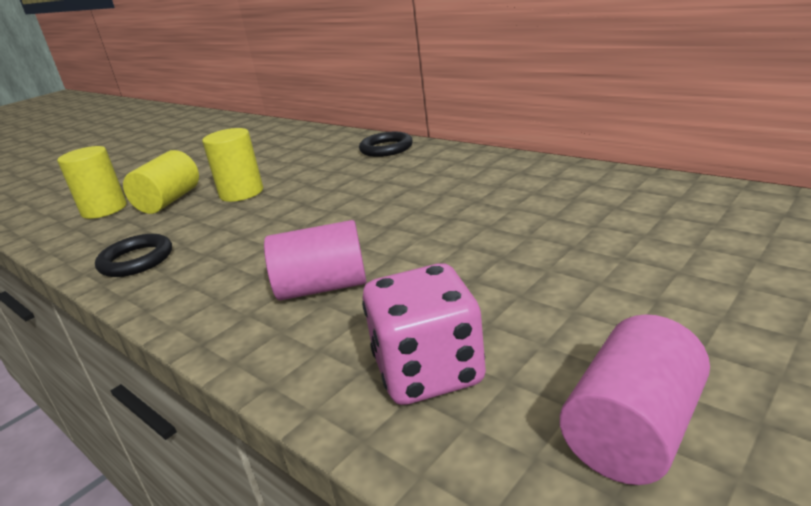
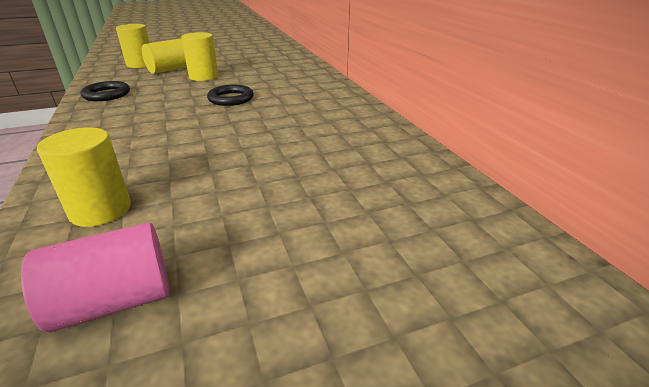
camera: 25 degrees right, 5 degrees up
(322, 287) = (144, 142): pink cylinder -> none
(386, 148) = (312, 76): black ring -> black ring (231, 99)
(428, 371) = (100, 210): pink dice -> yellow cylinder

